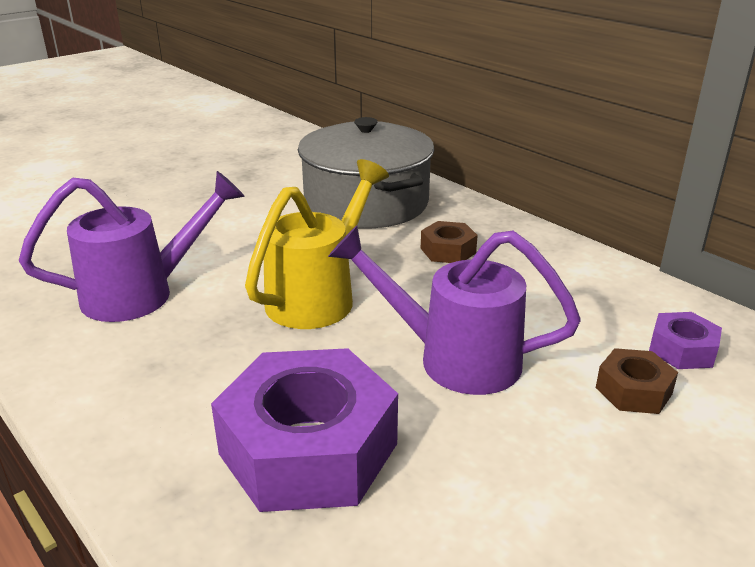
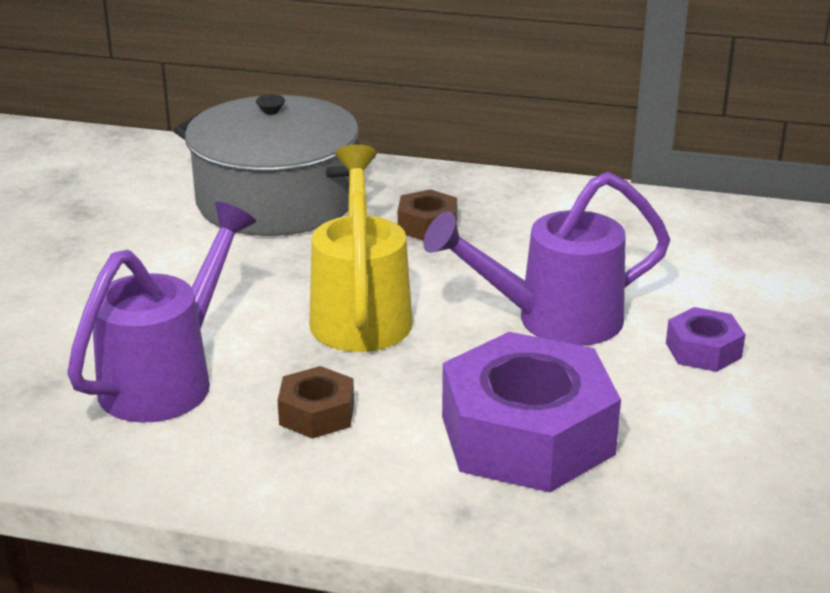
camera: 35 degrees left, 0 degrees up
(633, 390) = (714, 291): brown nut -> brown nut (316, 413)
(682, 350) = (716, 246): purple nut -> purple nut (703, 350)

